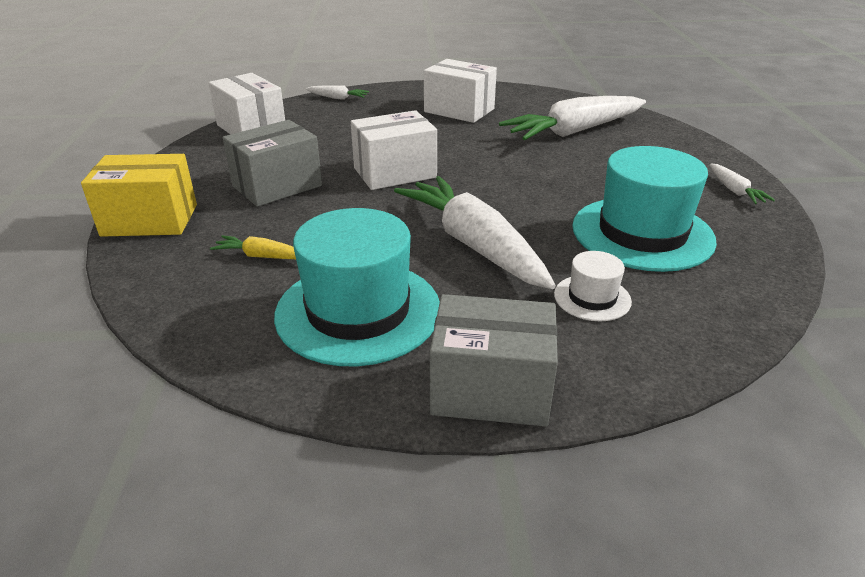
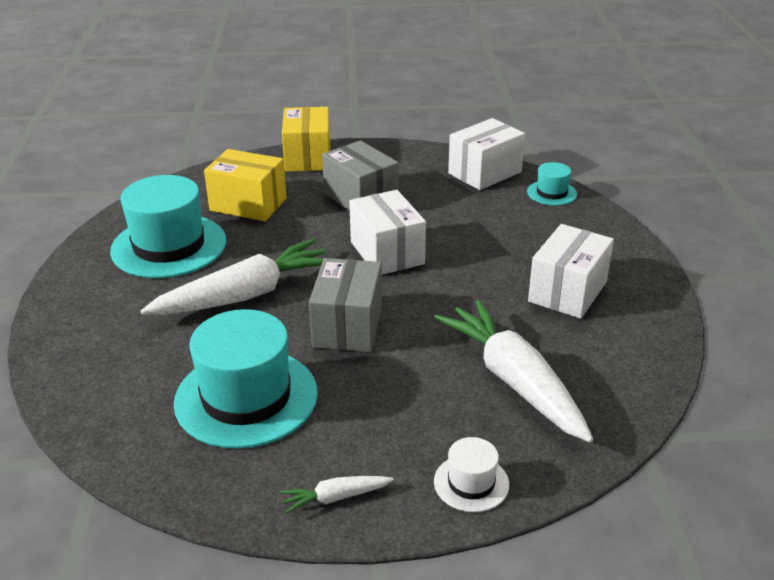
camera: 90 degrees right, 0 degrees up
(262, 256) = (248, 204): yellow carrot -> yellow box
(304, 106) = (551, 193): none -> turquoise hat
(337, 98) = (584, 210): white carrot -> none
(490, 389) = (69, 297): grey box -> grey box (348, 326)
(592, 298) = (150, 351): white hat -> white hat (471, 483)

